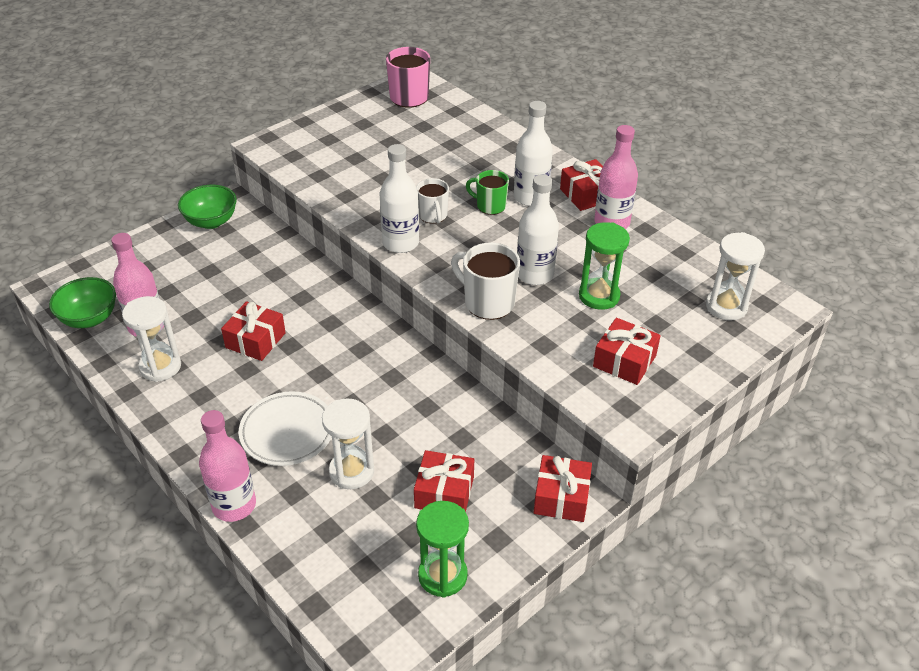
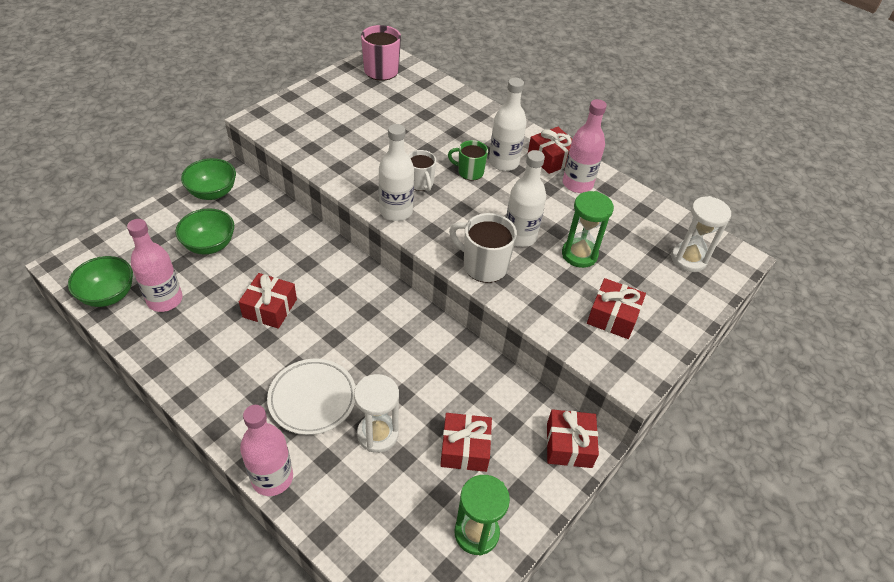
camera: 10 degrees left, 5 degrees up
(160, 367) = (183, 340): white hourglass -> none
(200, 274) = (209, 245): none -> green bowl

